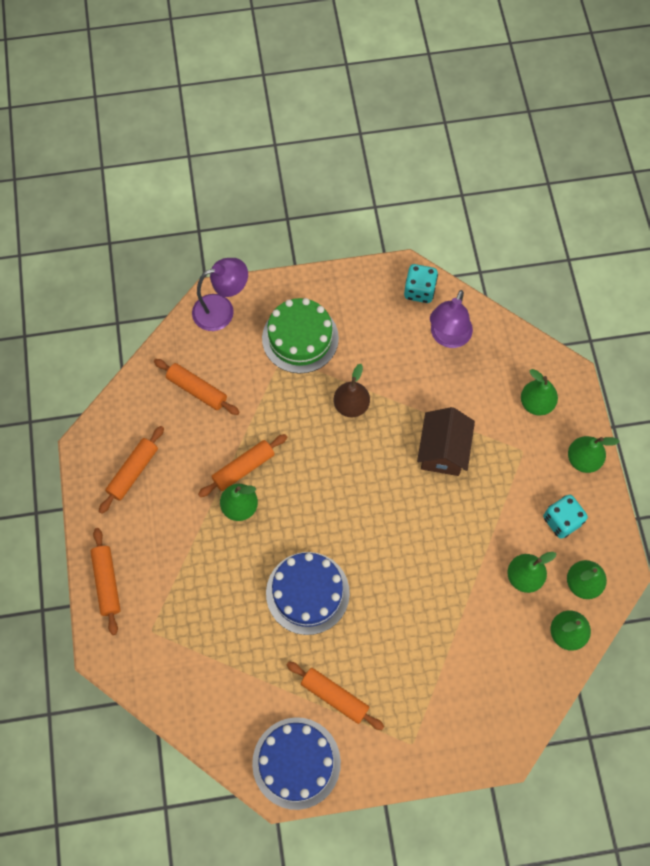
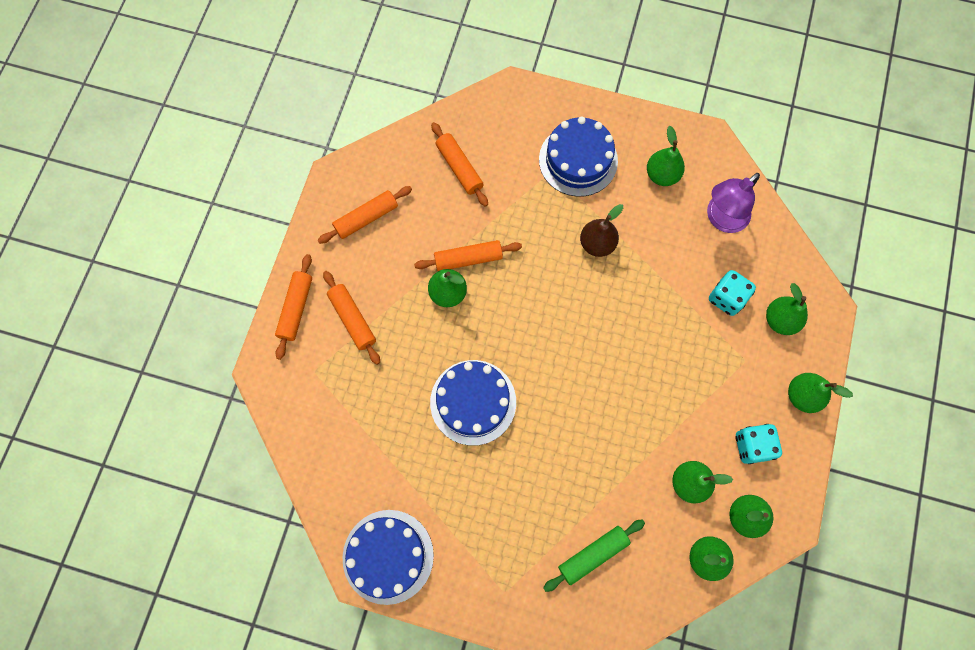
camera: 25 degrees right, 5 degrees up
(222, 310) = (517, 103): purple lamp -> none
(300, 338) = (578, 160): green cake -> blue cake
(334, 696) = (452, 511): orange rolling pin -> orange rolling pin (353, 319)
(379, 320) = (661, 175): none -> green pear
(419, 291) = (714, 163): turquoise dice -> turquoise dice (726, 298)
(443, 451) = (665, 326): brown house -> none
(472, 676) = (593, 554): none -> green rolling pin

